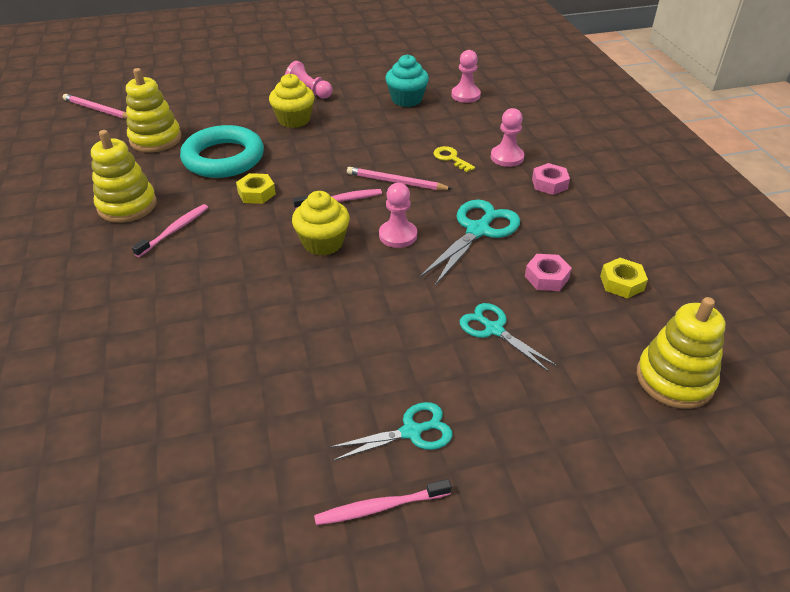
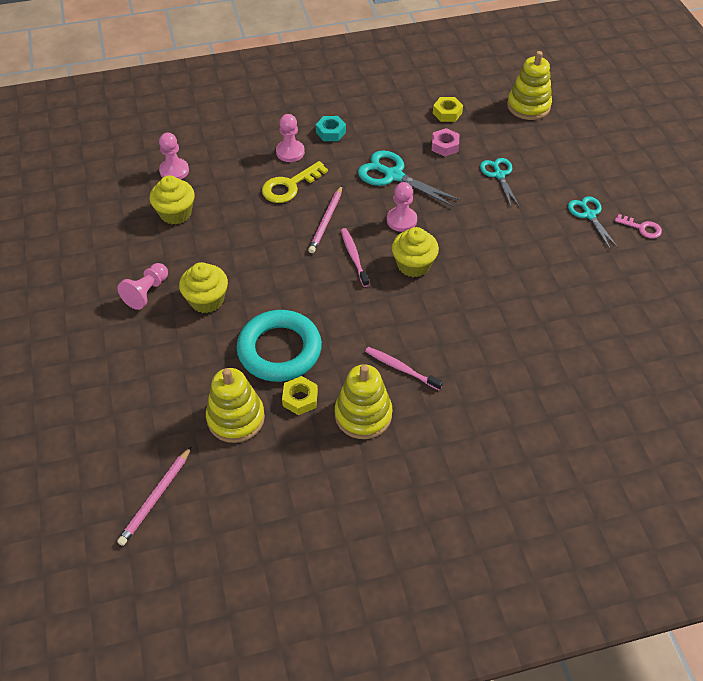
camera: 90 degrees left, 10 degrees up
(256, 193) = (342, 316): yellow nut -> yellow nut (300, 399)
(380, 507) = (642, 228): pink toothbrush -> pink key
(406, 99) = (175, 213): turquoise cupcake -> yellow cupcake
(451, 158) = (289, 186): yellow key -> yellow key, size x1.64
(494, 329) = (499, 175): turquoise scissors -> turquoise scissors turned 120 degrees clockwise
(549, 184) = (330, 132): pink nut -> turquoise nut

